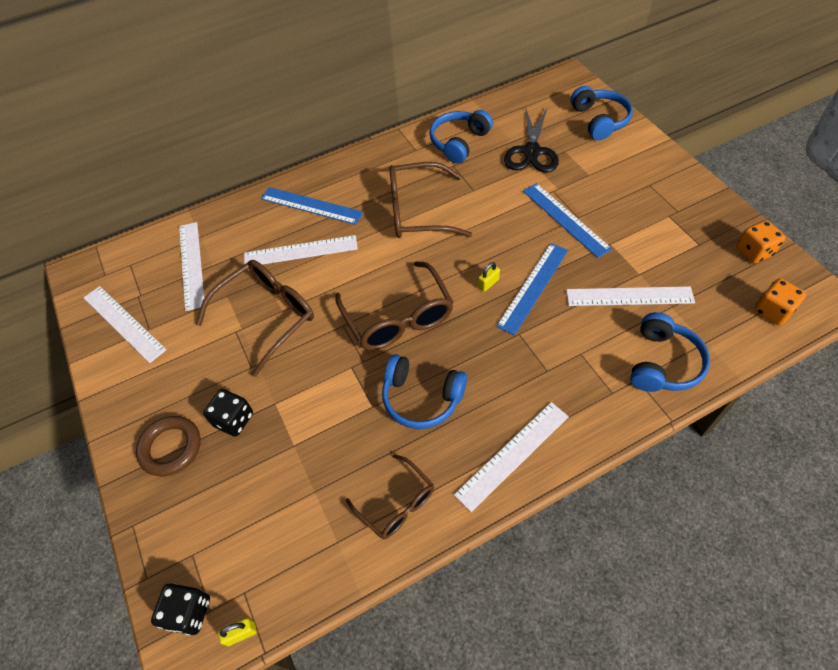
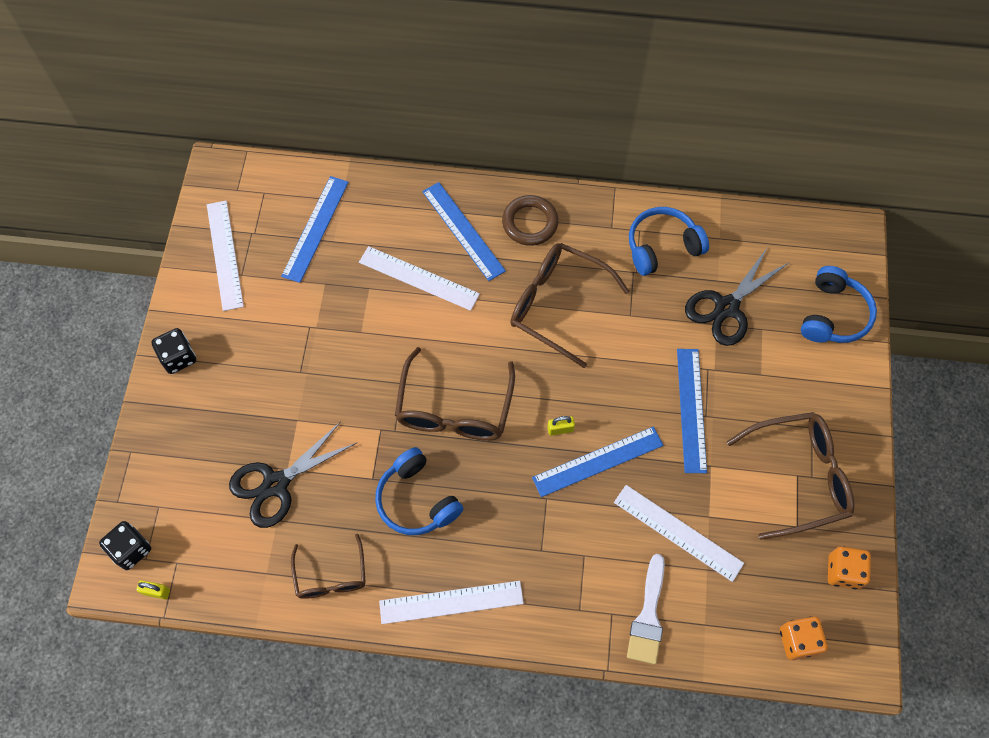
camera: 30 degrees right, 10 degrees up
(171, 448) = (194, 404): brown ring -> brown ring (530, 223)
(191, 264) = (315, 228): white ruler -> blue ruler
(234, 420) = (256, 413): black dice -> black dice (178, 357)
(267, 316) = (345, 329): brown glasses -> brown glasses (799, 477)
(292, 463) = (276, 484): none -> black scissors
(663, 363) = (648, 616): blue headphones -> white brush

